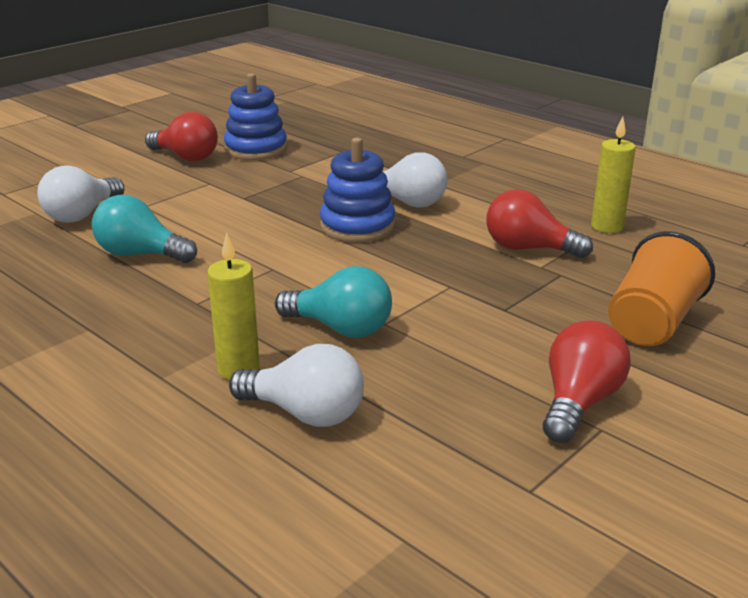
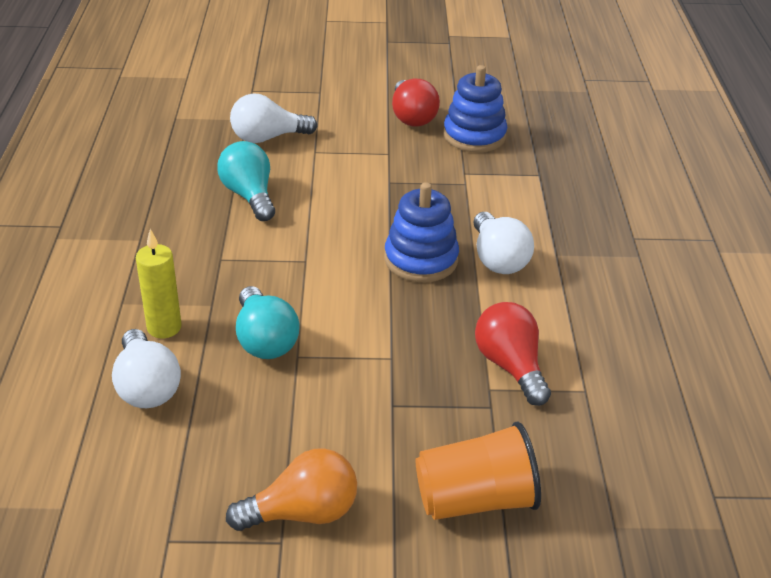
camera: 45 degrees right, 10 degrees up
(579, 402) = (302, 513): red light bulb -> orange light bulb
(607, 226) = (619, 391): yellow candle -> none

